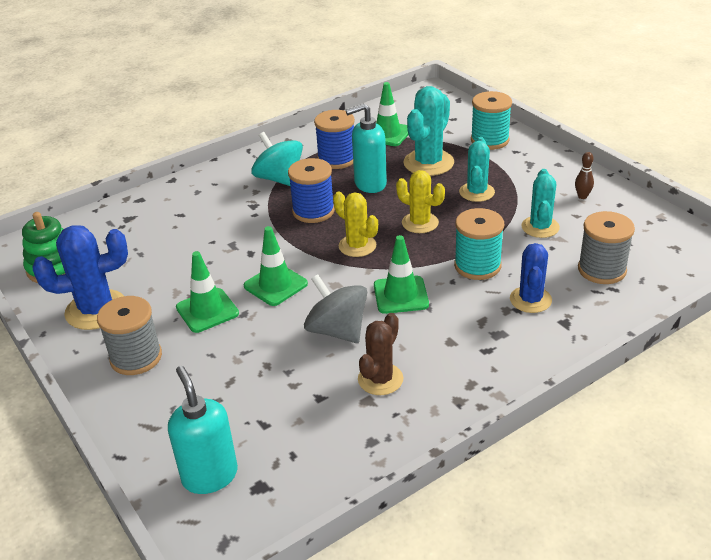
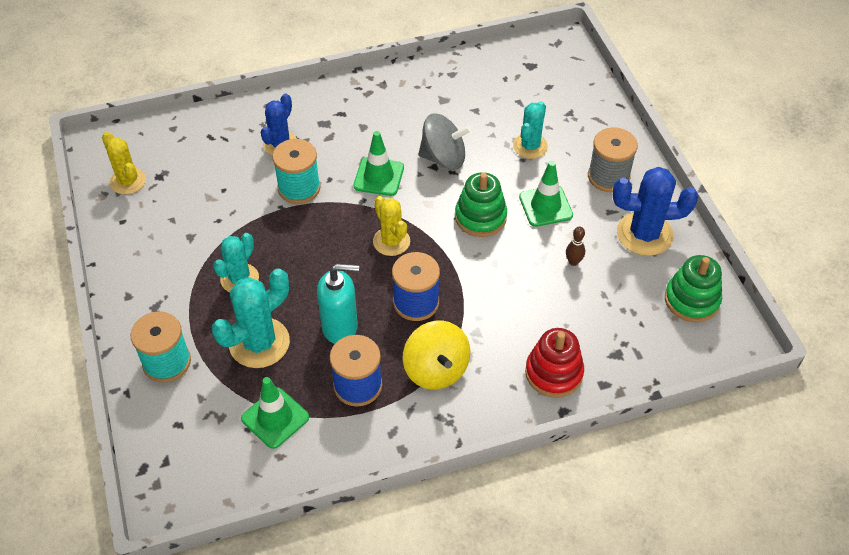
camera: 165 degrees left, 15 degrees up
(182, 197) = (554, 373): none -> red stacking toy
(210, 476) = (561, 79): turquoise soap dispenser -> none
(275, 285) = (480, 217): green traffic cone -> green stacking toy
(279, 179) = (436, 369): turquoise spinning top -> yellow spinning top
(337, 330) = (443, 158): grey spinning top -> grey spinning top turned 60 degrees counterclockwise
(380, 379) = (428, 111): brown cactus -> none
(420, 223) = (319, 253): yellow cactus -> yellow cactus (128, 181)
(540, 227) = (215, 214): turquoise cactus -> turquoise cactus (530, 146)
(582, 196) = (146, 241): brown bowling pin -> brown bowling pin (573, 262)
(602, 270) = (203, 155): grey spool -> none

